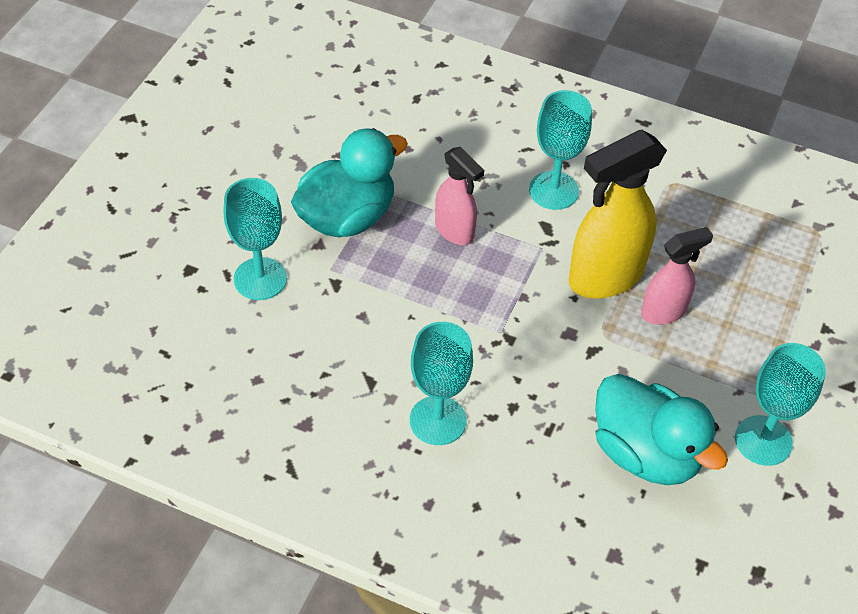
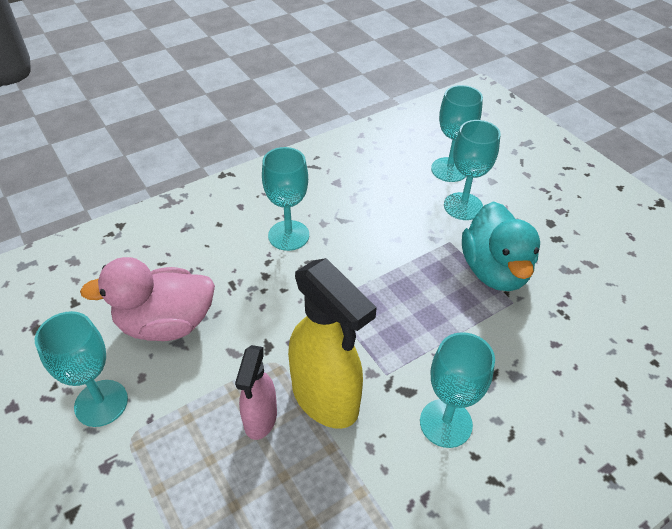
camera: 125 degrees right, 5 degrees down
(195, 318) = (449, 170): none -> turquoise goblet
(455, 231) = (441, 326): pink spray bottle -> none
(605, 277) = (326, 399): yellow spray bottle -> yellow spray bottle turned 135 degrees clockwise
(646, 453) = (166, 323): turquoise duck -> pink duck

